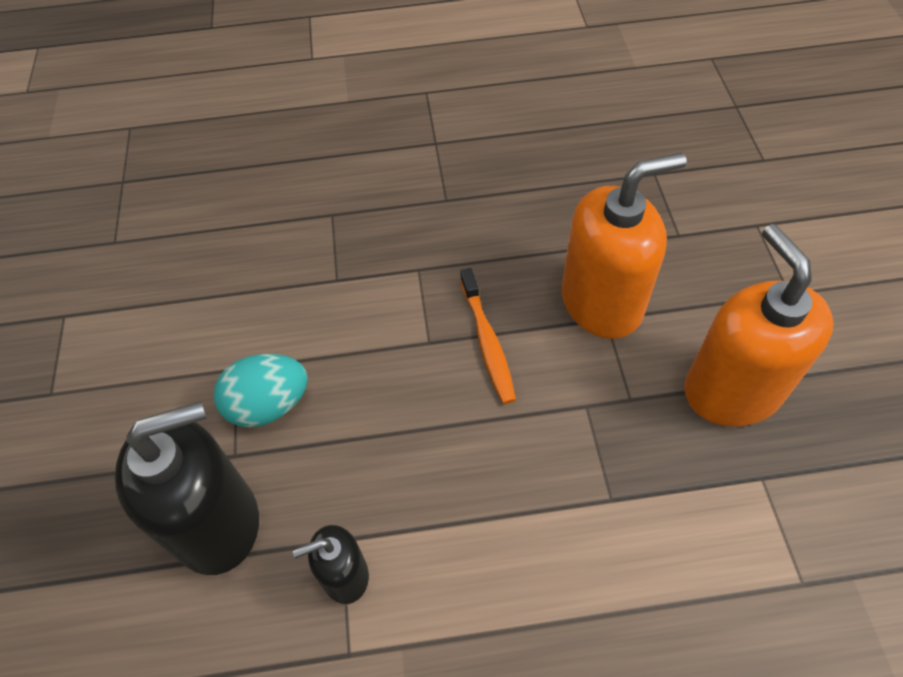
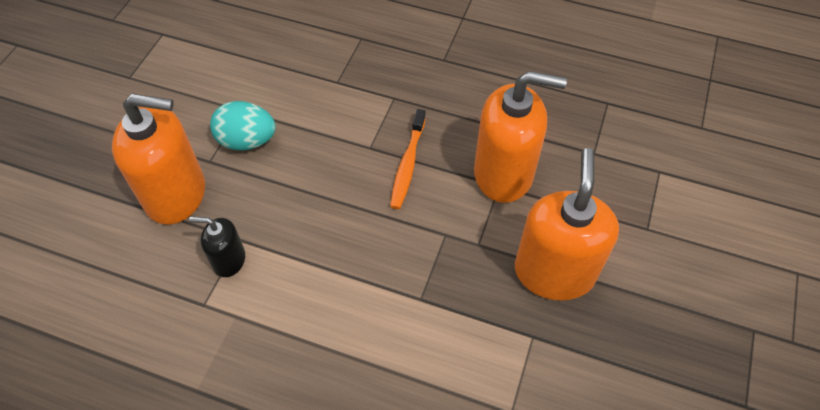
camera: 25 degrees right, 0 degrees up
(217, 522) = (176, 194): black soap dispenser -> orange soap dispenser

